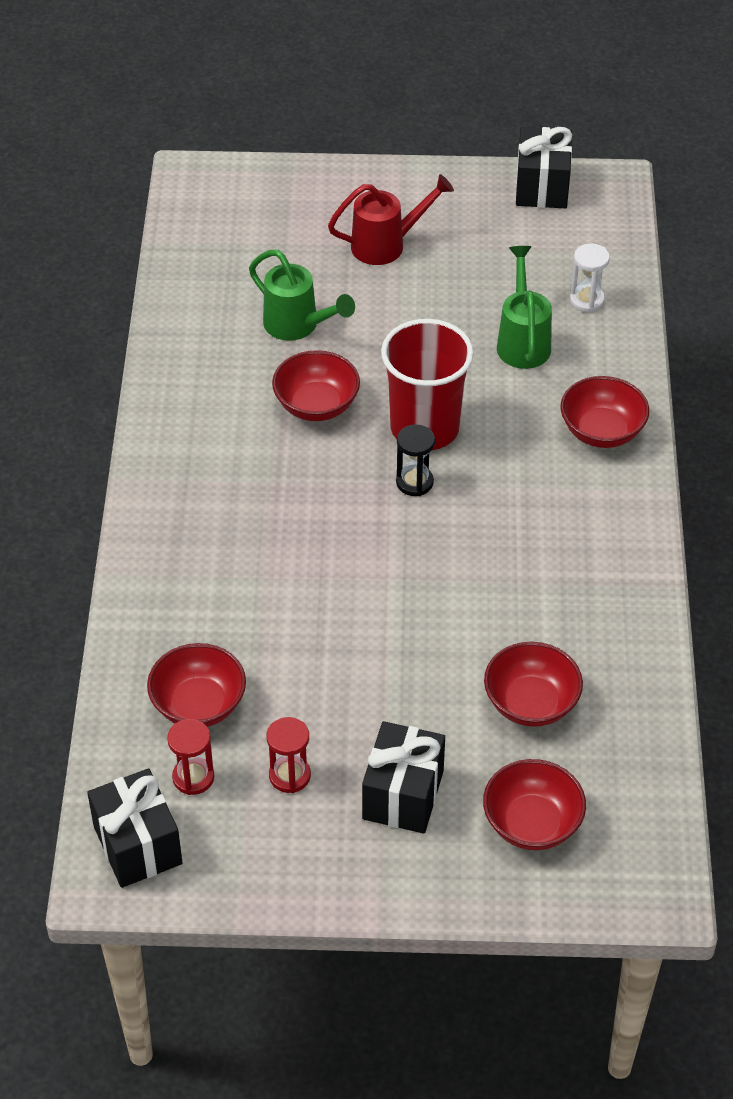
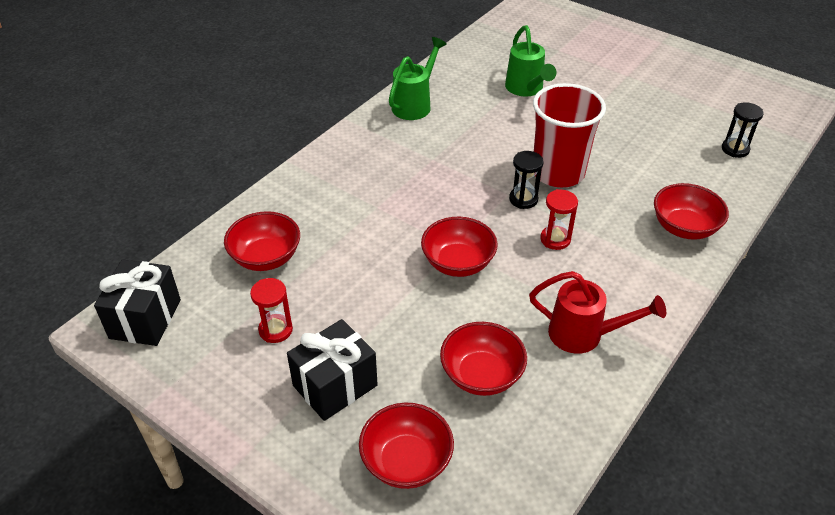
camera: 35 degrees right, 5 degrees down
(193, 777) = (218, 298): red hourglass -> red hourglass (555, 239)
(316, 405) = (499, 132): red bowl -> red bowl (458, 263)
(386, 245) = (620, 71): red watering can -> red watering can (584, 335)
(523, 341) = (668, 154): green watering can -> green watering can (415, 104)
(542, 187) = (752, 79): black gift -> none
(586, 300) = (735, 149): white hourglass -> black hourglass

